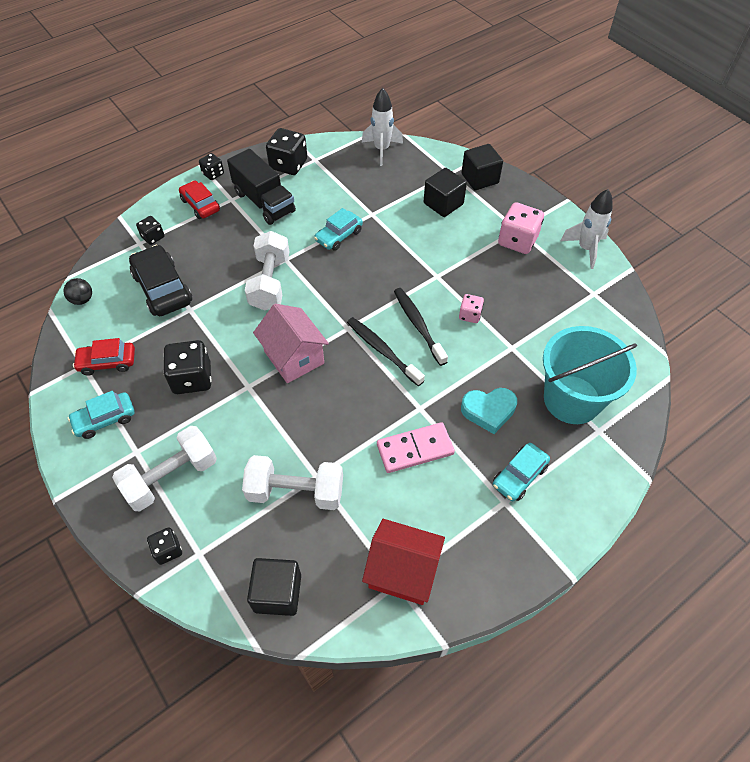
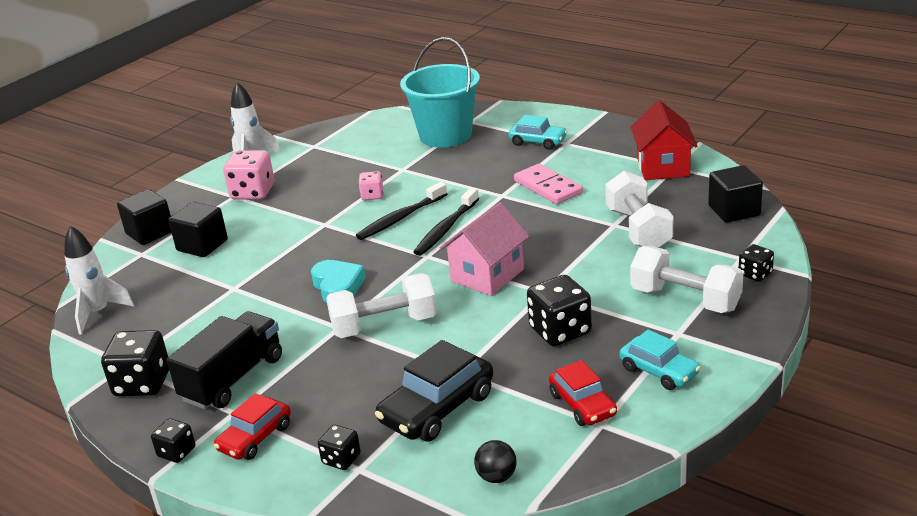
camera: 105 degrees left, 25 degrees down
(339, 236) = (282, 300): turquoise car -> none
(488, 411) = (482, 165): turquoise heart -> turquoise heart (338, 286)

